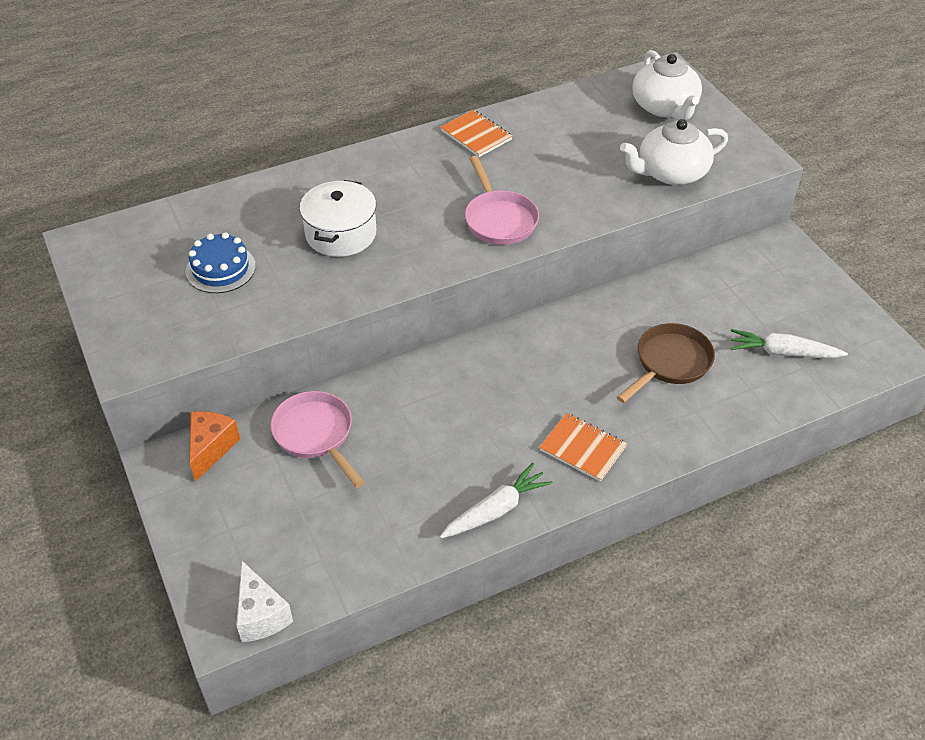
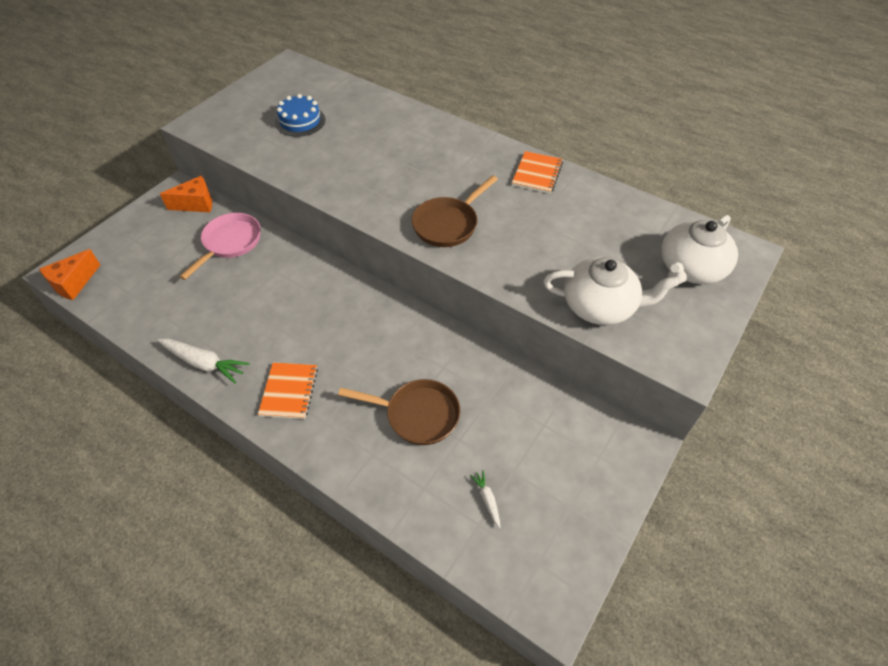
camera: 60 degrees right, 5 degrees up
(261, 615) = (73, 283): white cheese -> orange cheese
(340, 234) = (371, 155): white pot -> none
(499, 219) = (448, 224): pink pan -> brown pan
(671, 173) = (600, 306): white teapot -> white teapot turned 150 degrees clockwise
(782, 353) = (487, 499): white carrot -> white carrot, size x0.51

